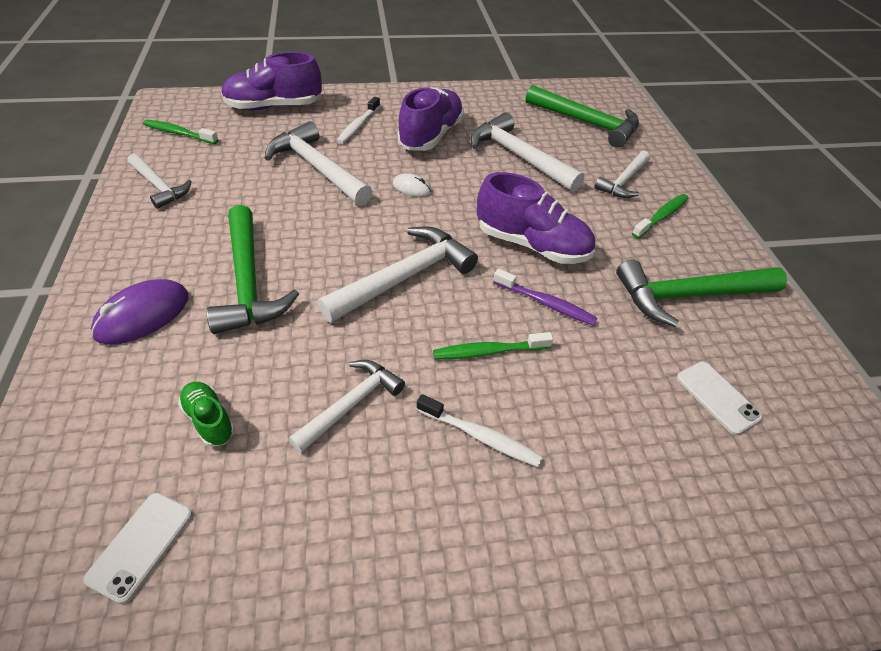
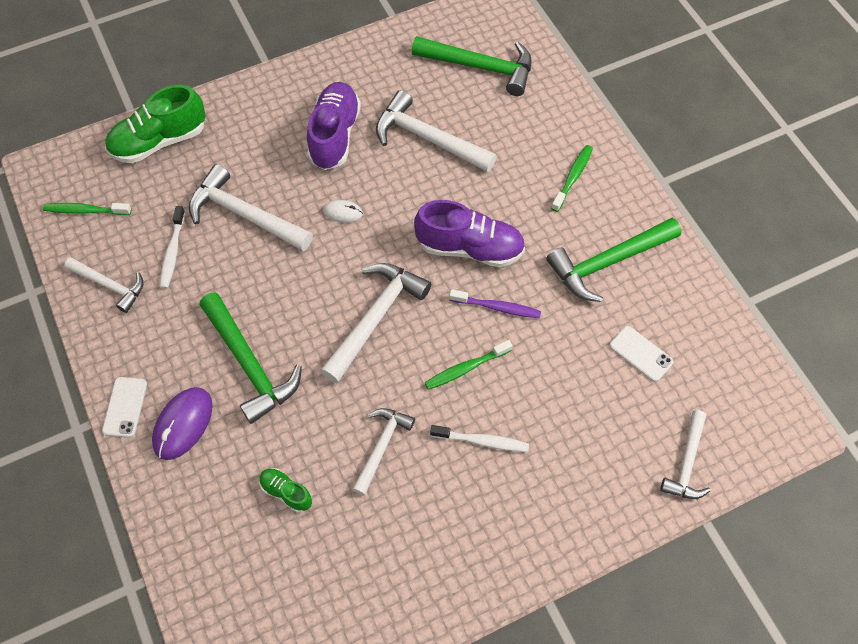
camera: 15 degrees left, 15 degrees up
(141, 545) = (291, 590): white phone -> white phone (125, 407)
(274, 107) = (159, 141): purple shoe -> green shoe
(358, 126) = (257, 143): white toothbrush -> white toothbrush (172, 252)
(623, 181) = (532, 142): white hammer -> white hammer (687, 463)

